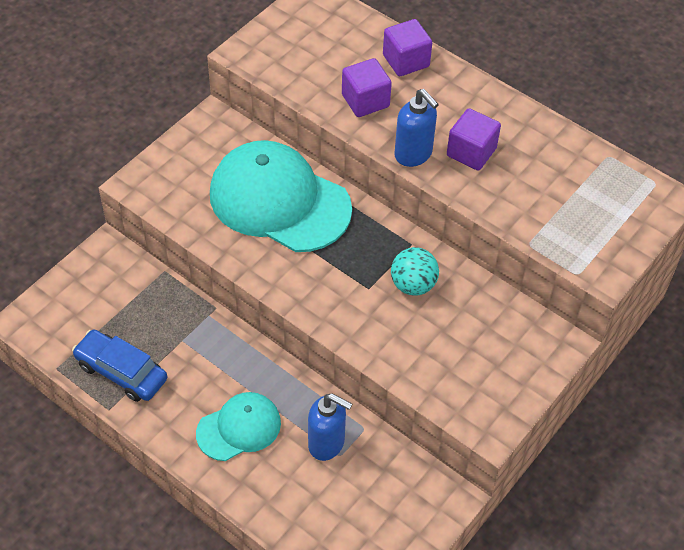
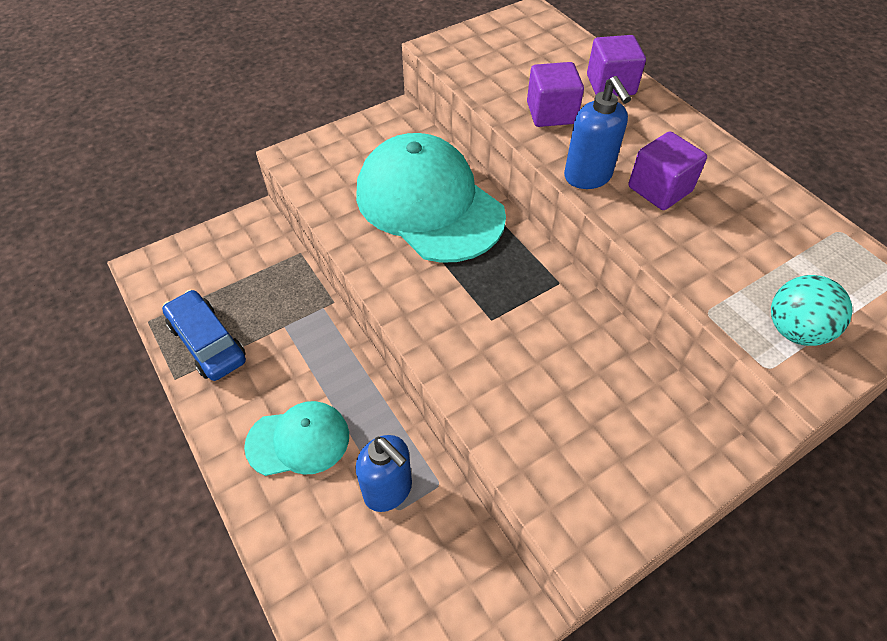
camera: 20 degrees right, 0 degrees up
(413, 285) = (545, 329): turquoise ball -> turquoise ball (794, 330)

